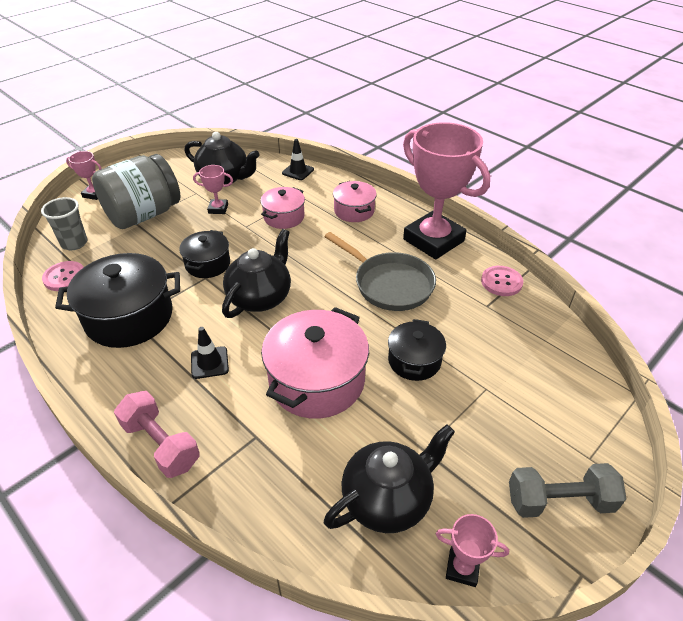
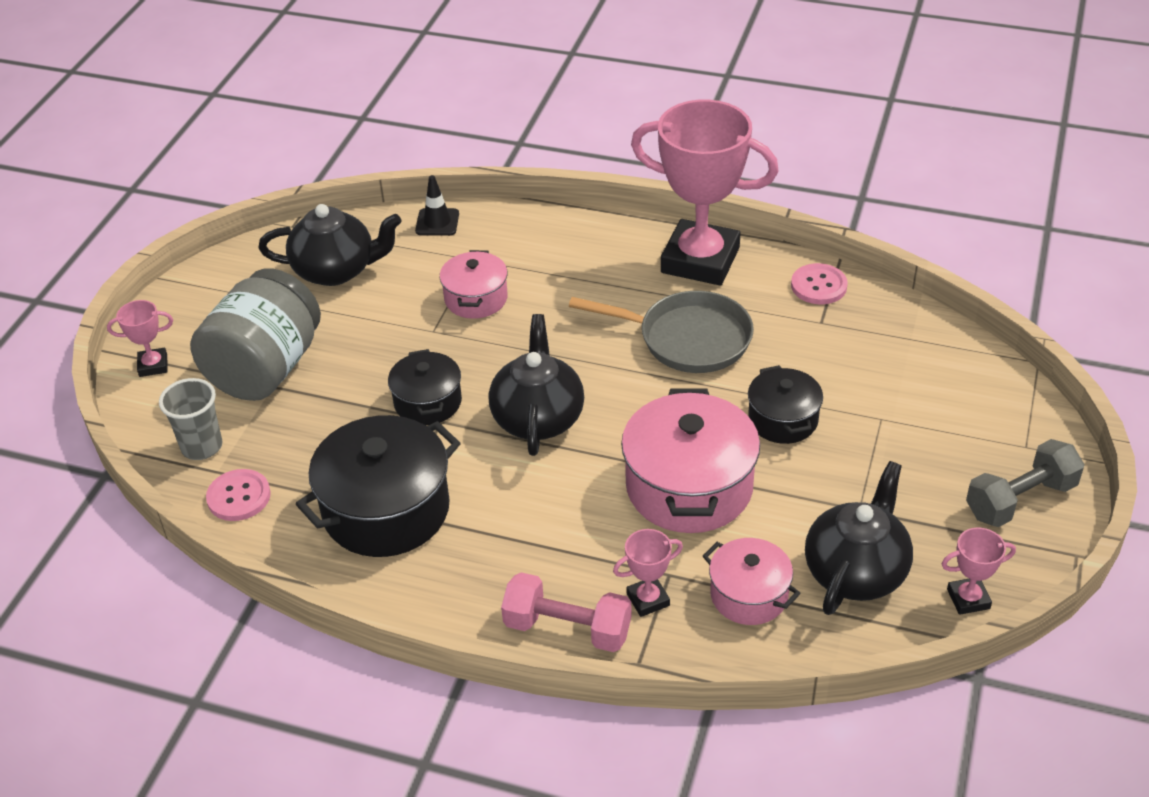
camera: 25 degrees left, 0 degrees up
(209, 362) = (543, 520): black traffic cone -> none
(218, 209) = (370, 320): pink trophy -> pink trophy (648, 600)
(354, 211) = (566, 255): pink pot -> pink pot (749, 595)

